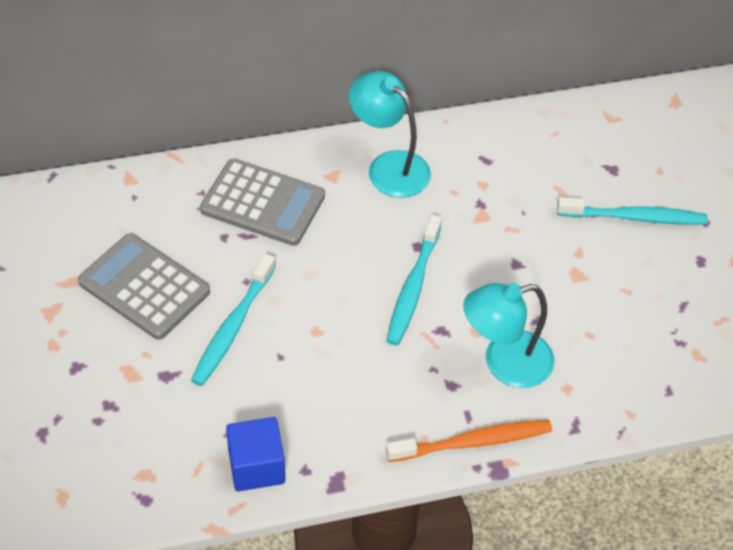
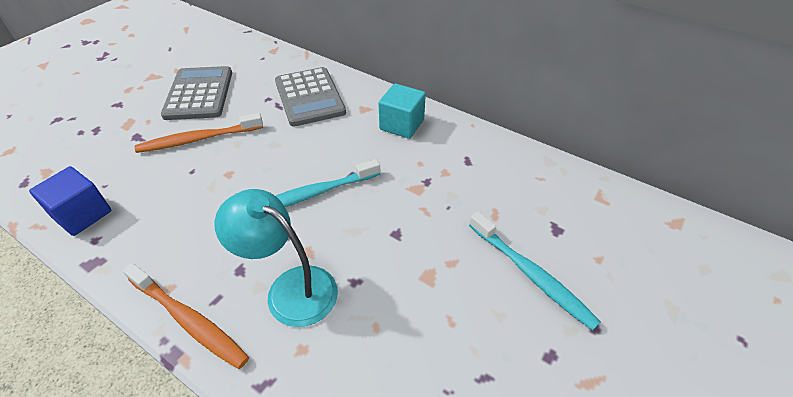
camera: 50 degrees right, 5 degrees down
(232, 327) = (198, 139): turquoise toothbrush -> orange toothbrush
(389, 166) = (402, 125): turquoise lamp -> turquoise cube

